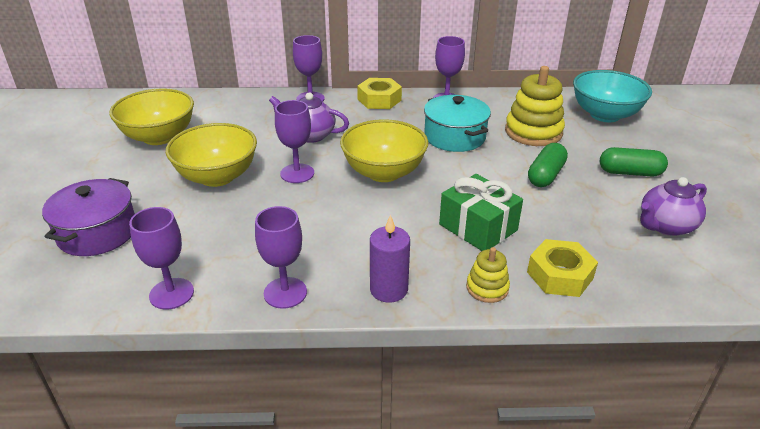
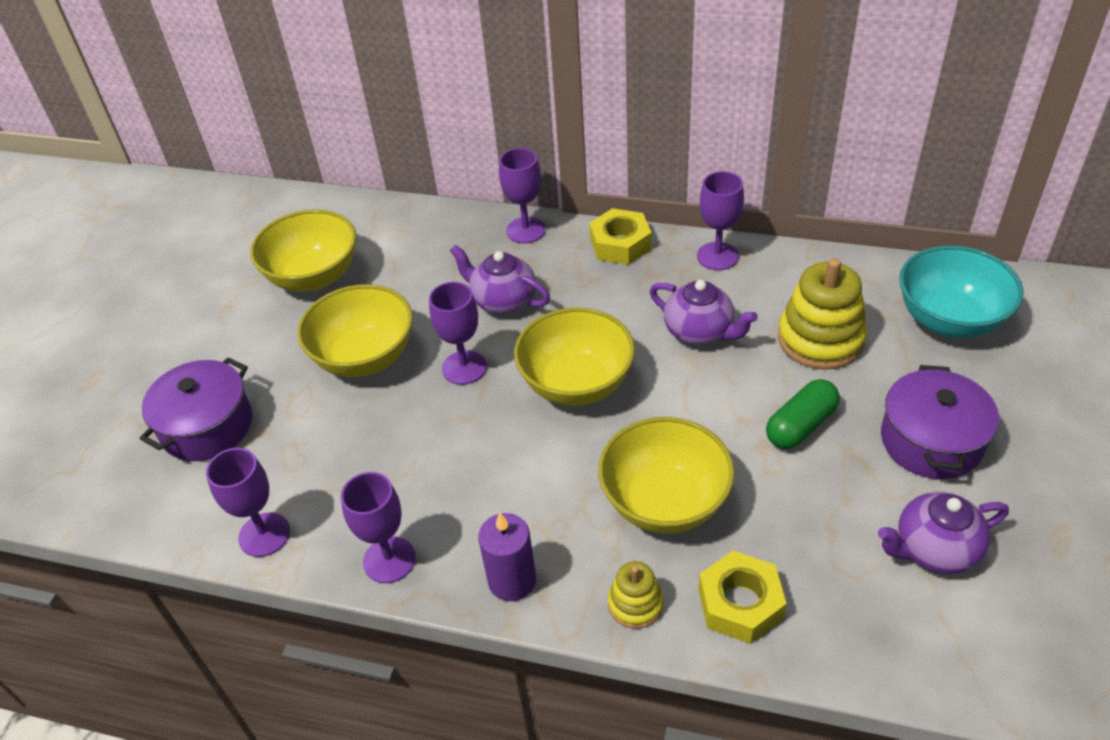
camera: 20 degrees right, 10 degrees up
(454, 137) = (700, 332): turquoise pot -> purple teapot
(478, 227) = (665, 502): green gift -> yellow bowl
(630, 172) = (931, 441): green capsule -> purple pot

